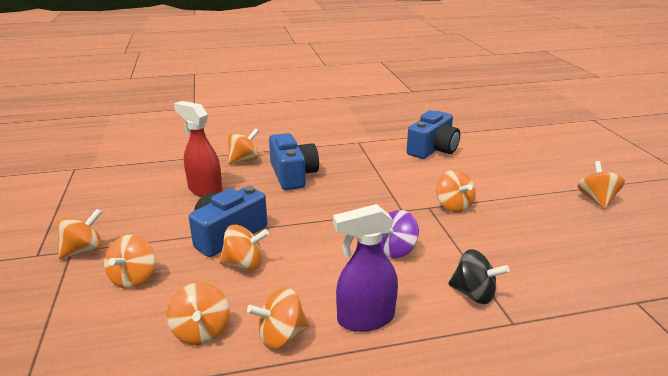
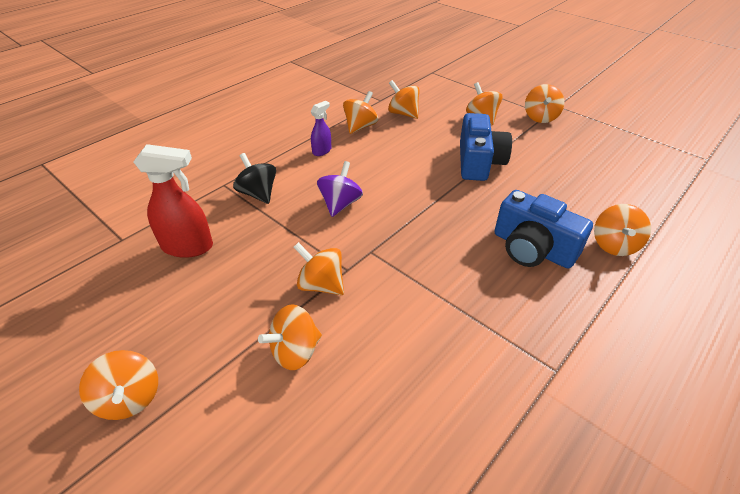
camera: 145 degrees right, 15 degrees up
(205, 190) = (569, 189): red spray bottle -> red spray bottle (188, 247)
(244, 264) = (434, 149): orange spinning top -> orange spinning top (295, 351)
(365, 319) = (322, 151): purple spray bottle -> purple spray bottle, size x0.55
(433, 149) = (431, 420): blue camera -> none
(474, 294) = (258, 193): black spinning top -> black spinning top turned 60 degrees clockwise

